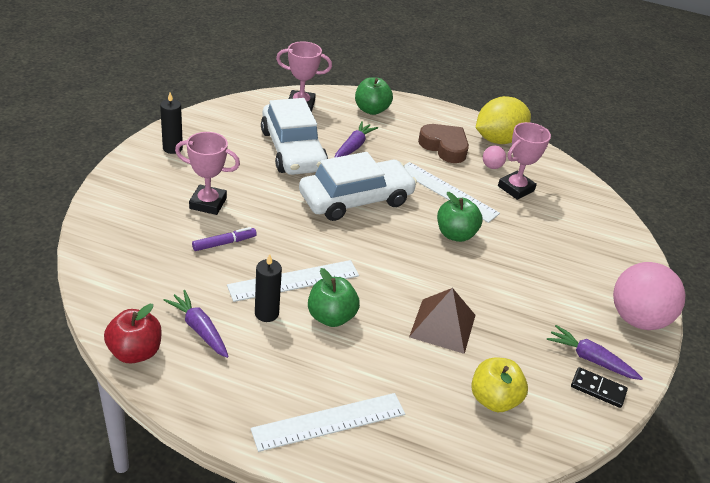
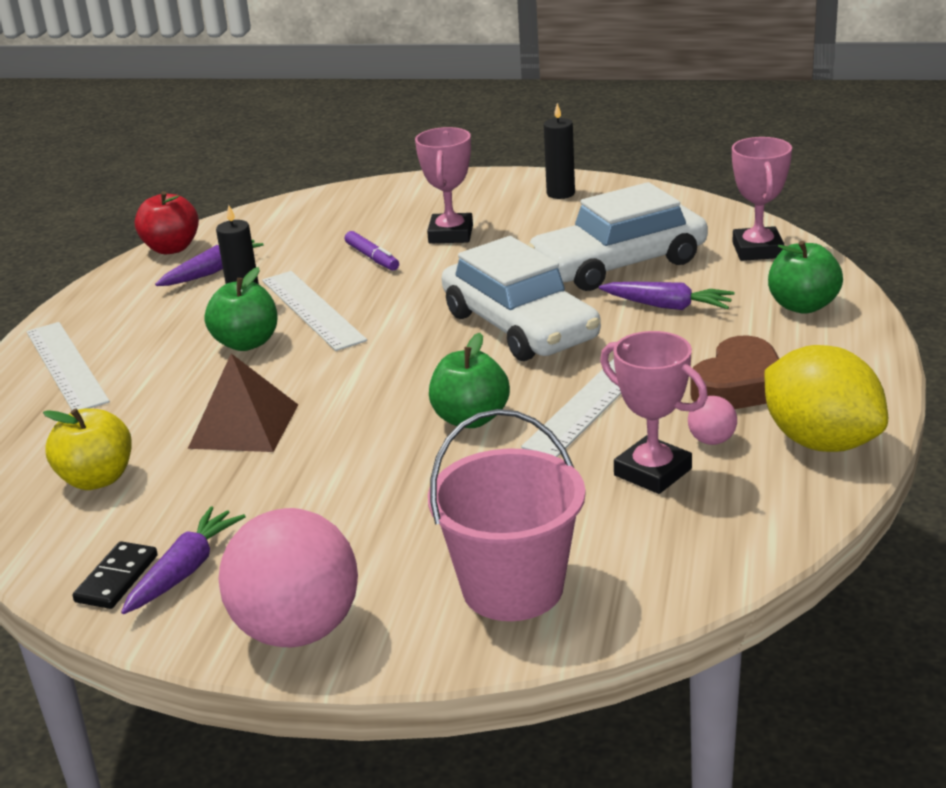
camera: 90 degrees right, 10 degrees down
(603, 246) = (512, 588): none -> pink bucket

